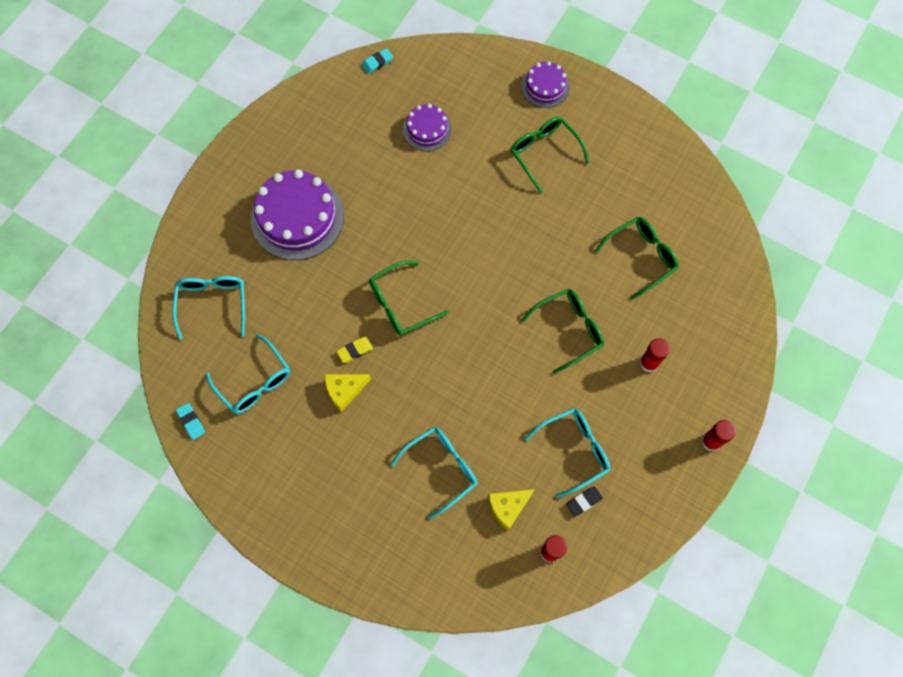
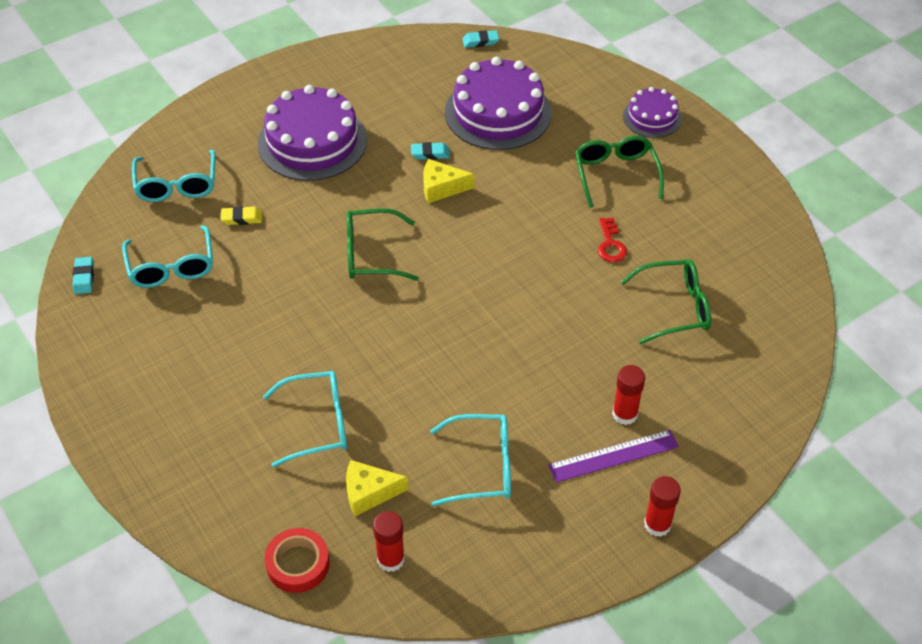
camera: 25 degrees right, 20 degrees down
(213, 304) = (177, 185): turquoise glasses -> turquoise glasses turned 150 degrees clockwise
(344, 390) = (260, 310): yellow cheese -> yellow cheese (441, 188)
(355, 351) = (295, 278): yellow eraser -> yellow eraser (242, 218)
(395, 191) = (430, 154): none -> turquoise eraser
(427, 129) = (498, 112): purple cake -> purple cake, size x1.83
(489, 586) = (298, 564): none -> red tape
(568, 330) = (546, 346): green glasses -> none
(570, 220) = (610, 244): none -> red key
(584, 501) = (463, 524): black eraser -> none
(657, 400) = (613, 456): none -> purple ruler

